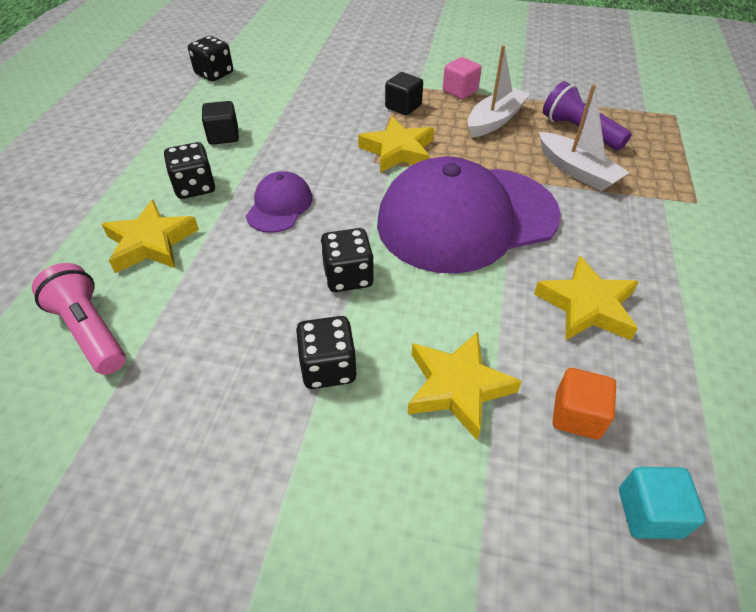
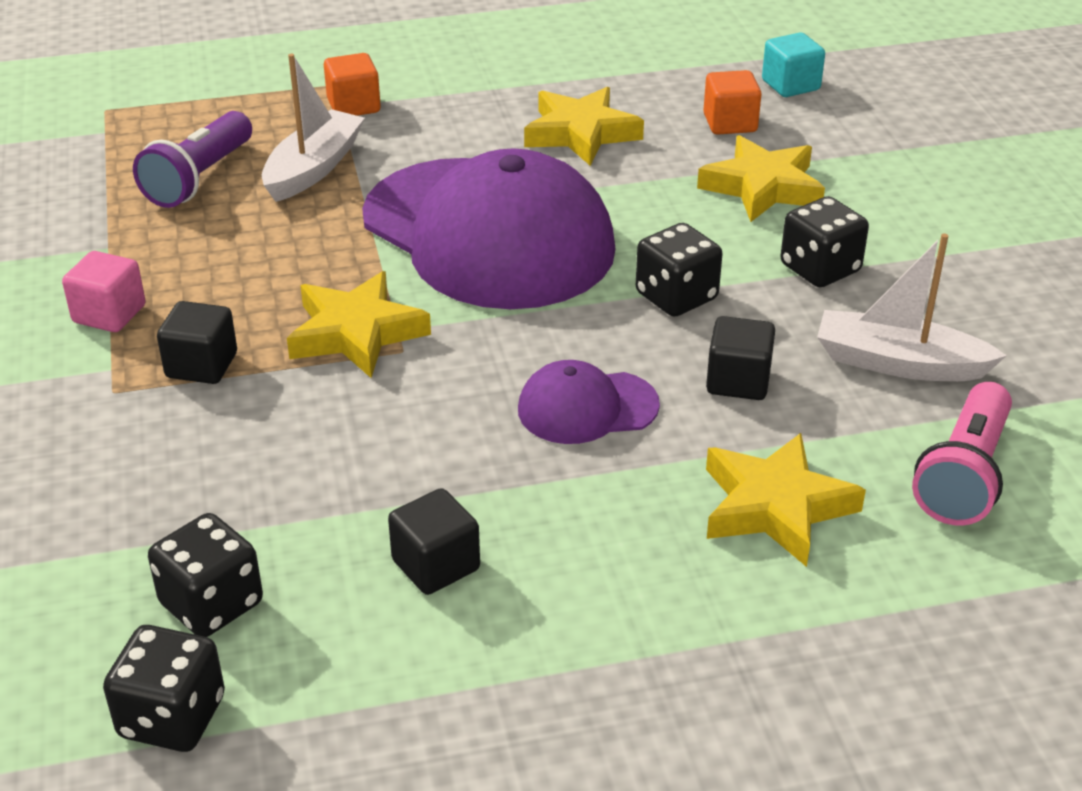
camera: 115 degrees left, 10 degrees down
(195, 187) = (613, 526): black dice -> black dice (211, 604)
(250, 270) = (738, 381): none -> black cube
(495, 120) = (203, 258): white boat -> white boat (899, 363)
(660, 204) = (354, 106): none -> orange cube

